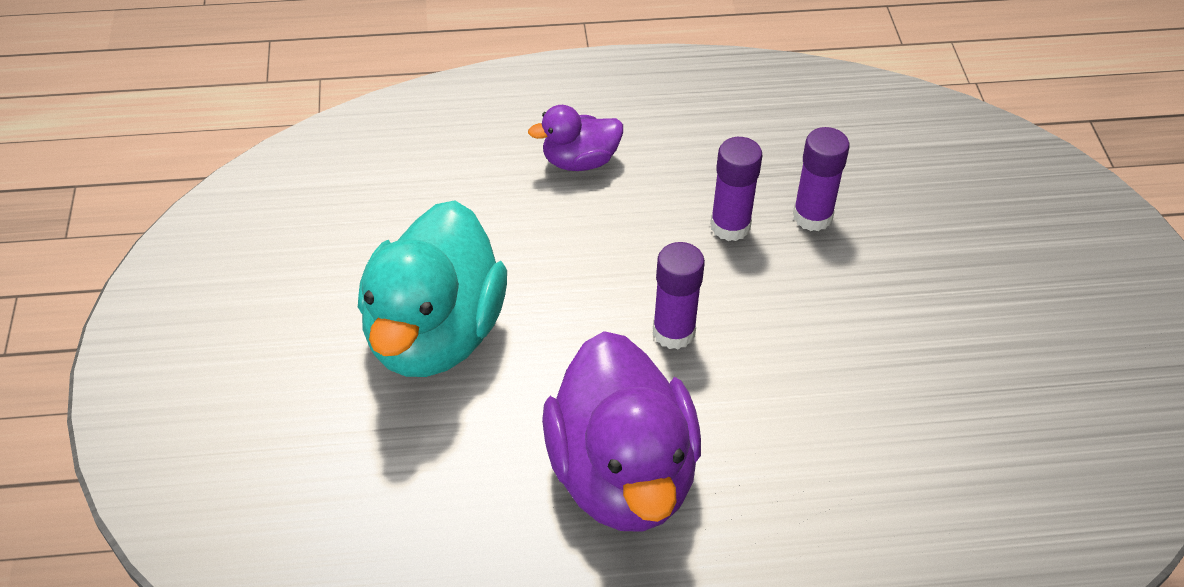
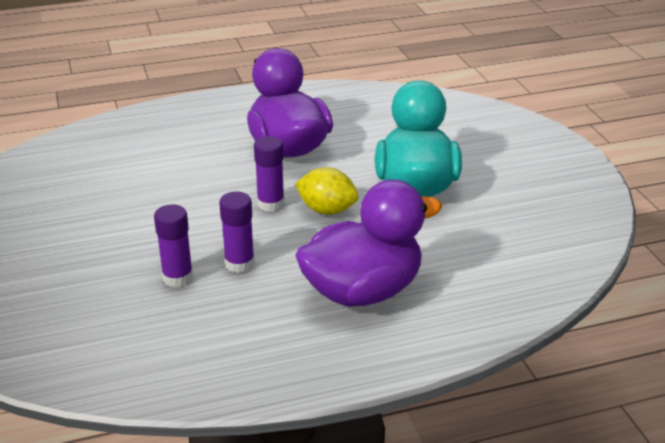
camera: 170 degrees right, 15 degrees down
(579, 161) = (363, 291): purple duck -> purple duck, size x2.02
(589, 304) = (327, 210): none -> yellow lemon

